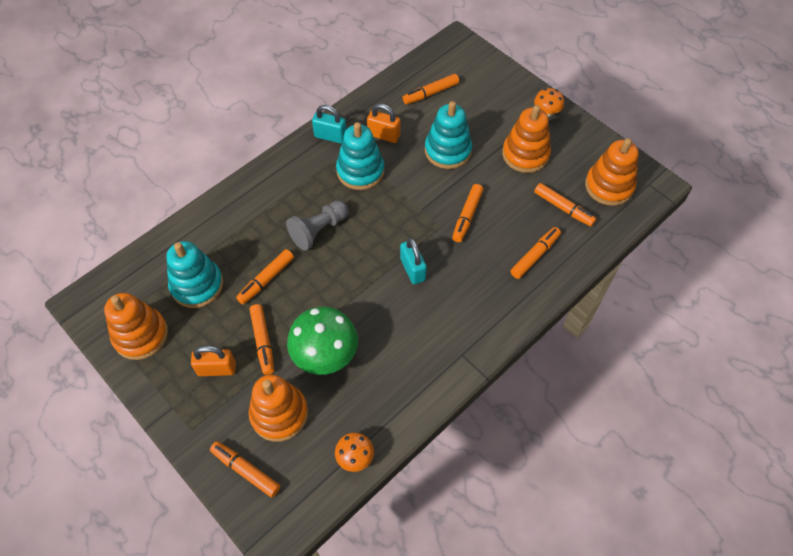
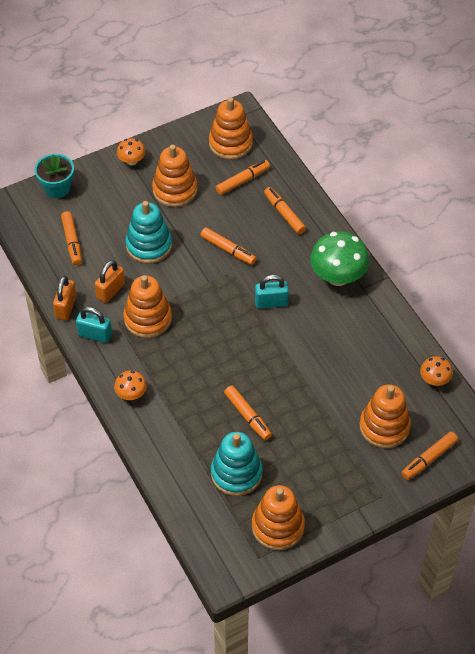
camera: 75 degrees left, 5 degrees down
(217, 369) = (329, 468): orange padlock -> orange padlock (66, 307)
(263, 341) = (312, 428): orange marker -> none
(271, 179) = (131, 394): none -> orange mushroom
(319, 230) = (206, 365): grey pawn -> none
(325, 355) = (337, 383): green mushroom -> green mushroom (338, 276)
(330, 136) = (95, 334): turquoise padlock -> turquoise padlock turned 75 degrees clockwise
(360, 171) = (148, 318): turquoise stacking toy -> orange stacking toy
(488, 67) = (57, 188): none -> turquoise flower pot

